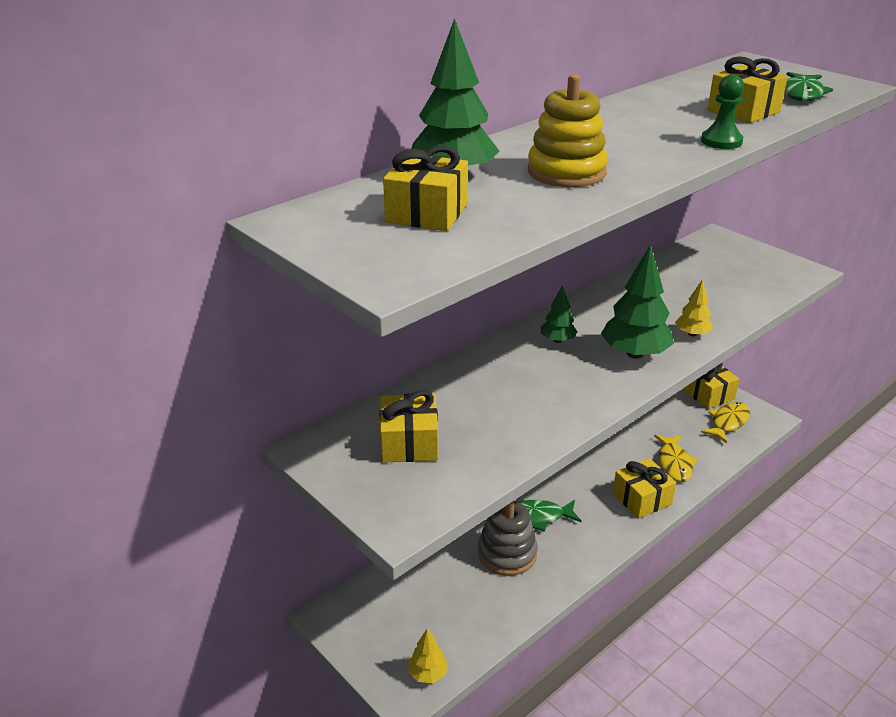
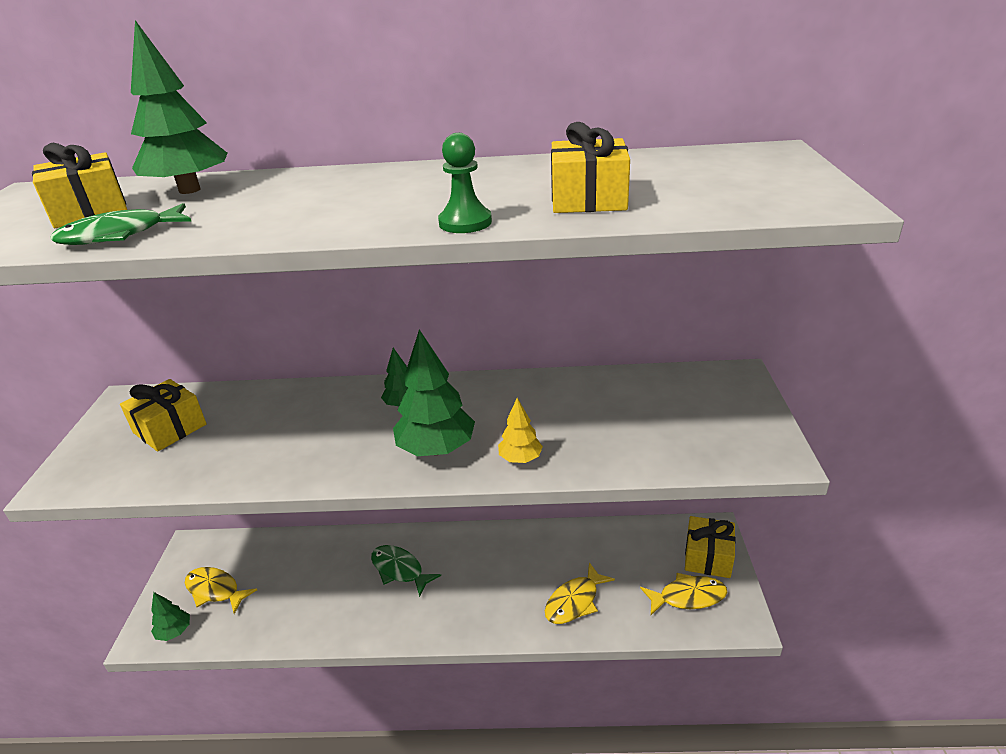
camera: 45 degrees right, 0 degrees up
(412, 626) = (215, 590): none -> yellow fish
(428, 673) = (175, 632): yellow tree -> green tree
(507, 554) = (340, 583): grey stacking toy -> none
(566, 172) = (259, 210): yellow stacking toy -> none
(642, 499) = (499, 613): yellow gift -> none
(802, 94) = (722, 198): green fish -> green fish (119, 235)

